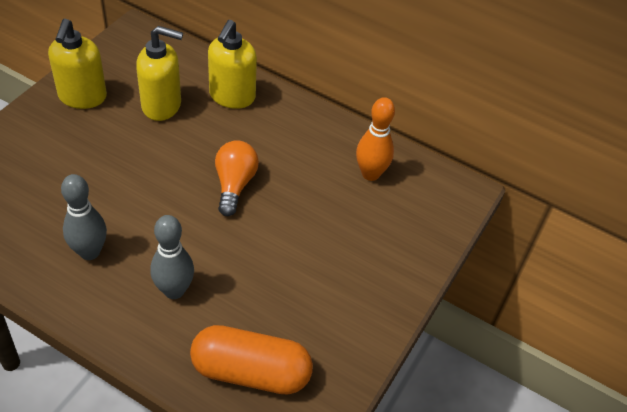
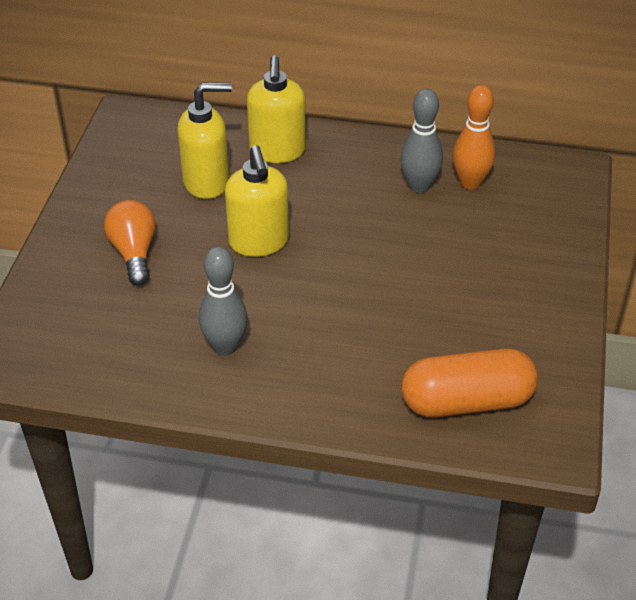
camera: 15 degrees left, 5 degrees down
(82, 97) = (112, 199): yellow soap dispenser -> yellow soap dispenser (259, 242)
(174, 290) = (339, 354): grey bowling pin -> grey bowling pin (419, 186)
(234, 185) = (336, 235): orange light bulb -> orange light bulb (134, 253)

